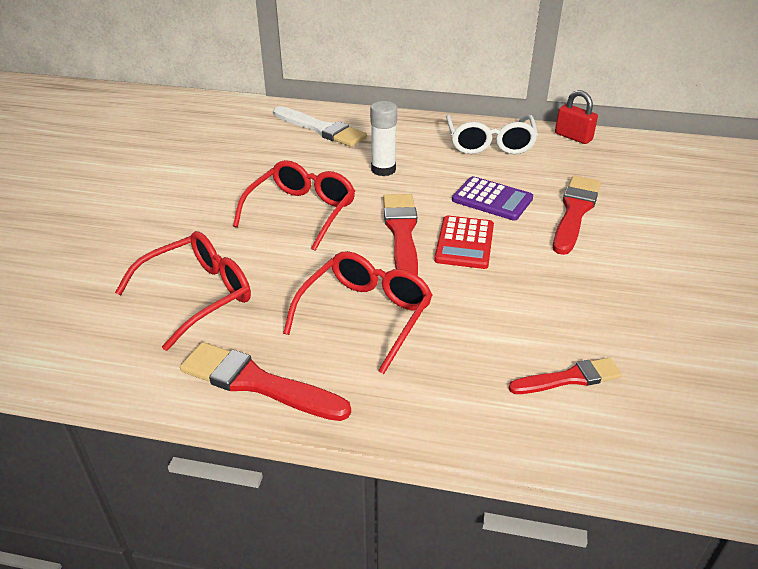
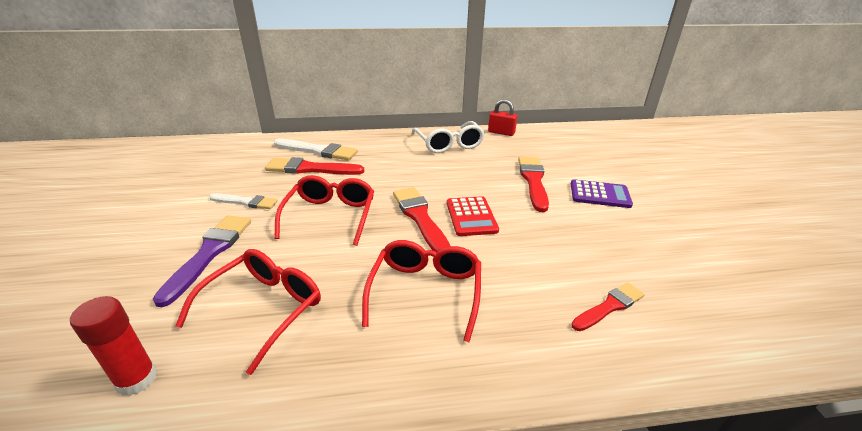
camera: 20 degrees left, 5 degrees down
(73, 331) = (137, 379): none -> red glue stick
(165, 229) = (209, 253): none -> purple brush
(219, 180) = (246, 202): none -> white brush
(257, 383) = (358, 383): red brush -> red brush (310, 169)
(383, 170) = (381, 173): white glue stick -> none
(492, 199) = (472, 181): purple calculator -> purple calculator (599, 194)

